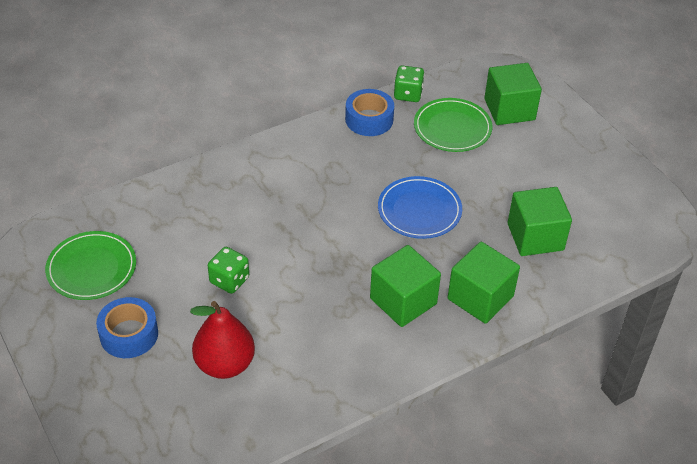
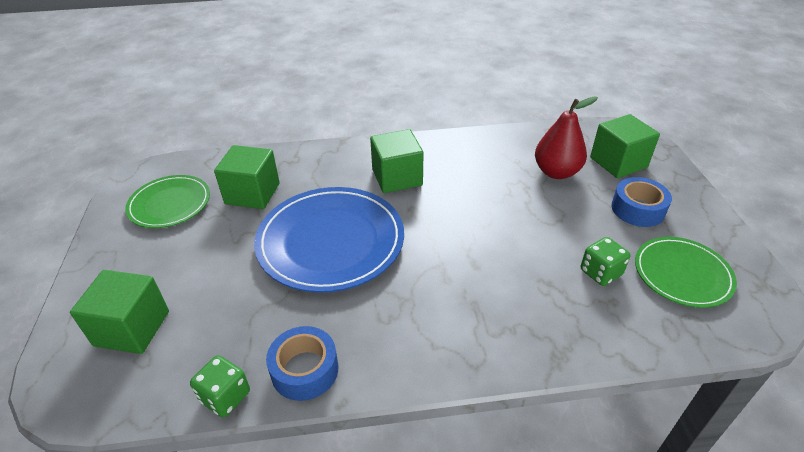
camera: 155 degrees left, 5 degrees down
(229, 280) = (540, 228): green dice -> green dice (600, 272)
(419, 210) = (331, 241): blue plate -> blue plate, size x1.69
(452, 128) = (218, 324): green plate -> green plate (170, 204)
(480, 297) = (336, 165): green cube -> green cube (618, 162)

